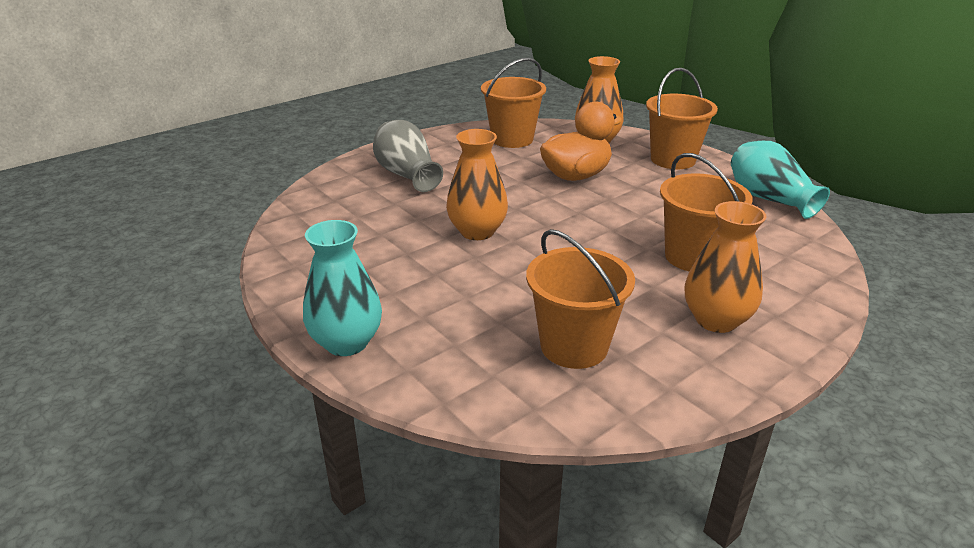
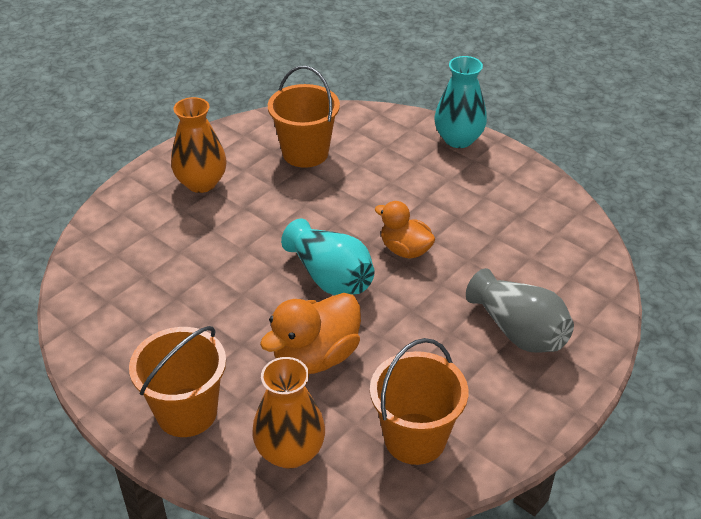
camera: 170 degrees right, 10 degrees up
(477, 231) = (405, 250): orange vase -> orange duck
(693, 257) = (203, 242): orange bucket -> none
(769, 199) = (93, 339): turquoise vase -> turquoise vase (330, 277)

